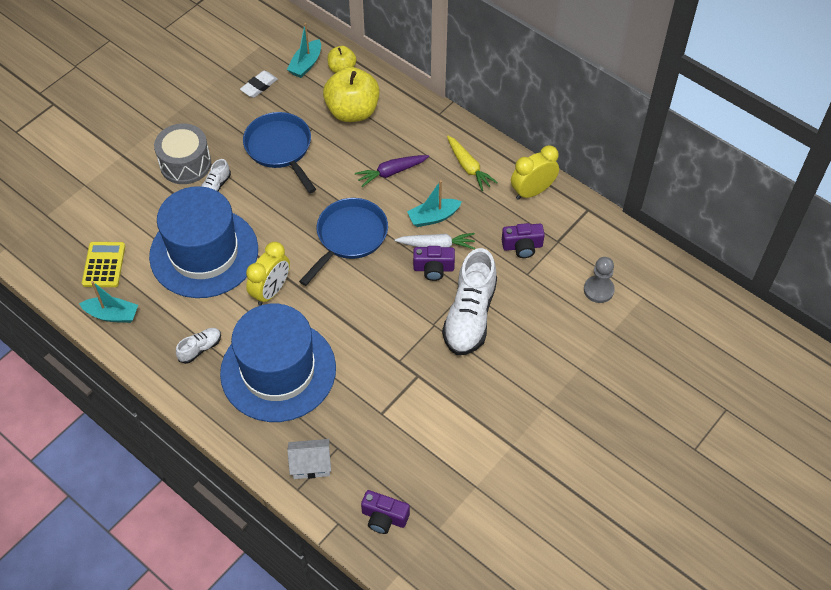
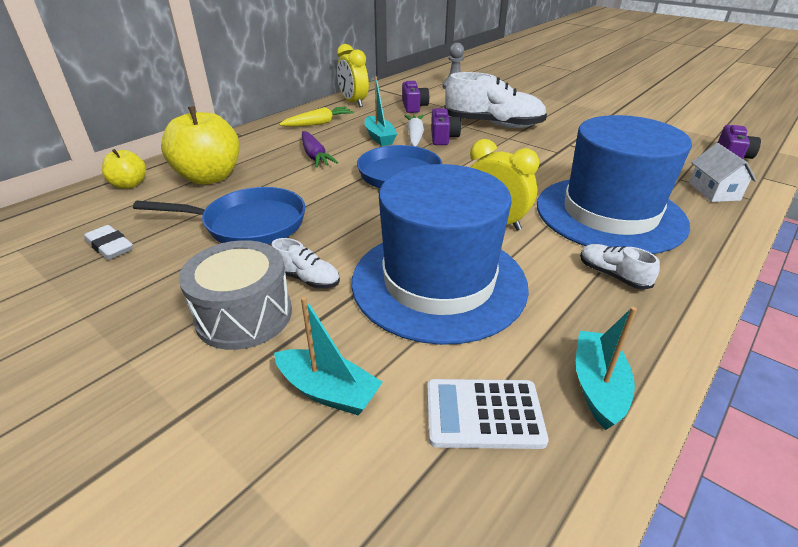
camera: 90 degrees left, 20 degrees down
(104, 265) = (484, 414): yellow calculator -> white calculator
(280, 148) = (249, 224): blue pan -> blue pan turned 150 degrees counterclockwise
(306, 64) = (97, 209): turquoise boat -> turquoise boat (328, 391)

